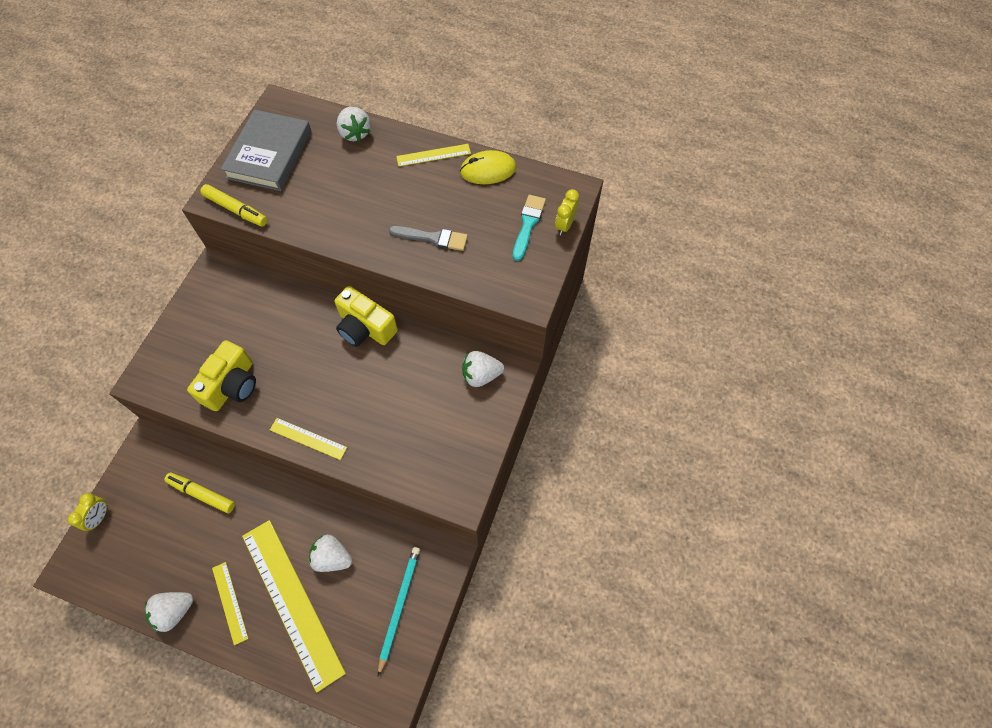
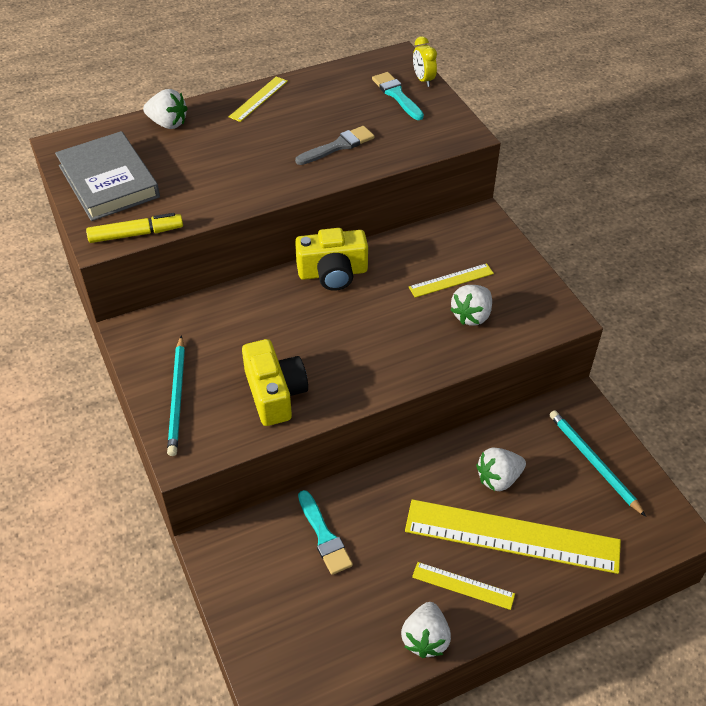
camera: 45 degrees left, 15 degrees down
(99, 517) = (249, 641): yellow clock -> none
(183, 338) = (177, 397): none -> turquoise pencil
(202, 494) = (324, 536): yellow marker -> turquoise brush
(308, 438) = (396, 375): yellow ruler -> yellow ruler (451, 280)
(481, 375) = (467, 237): white strawberry -> white strawberry (472, 315)
(488, 170) = (316, 83): yellow mouse -> none

